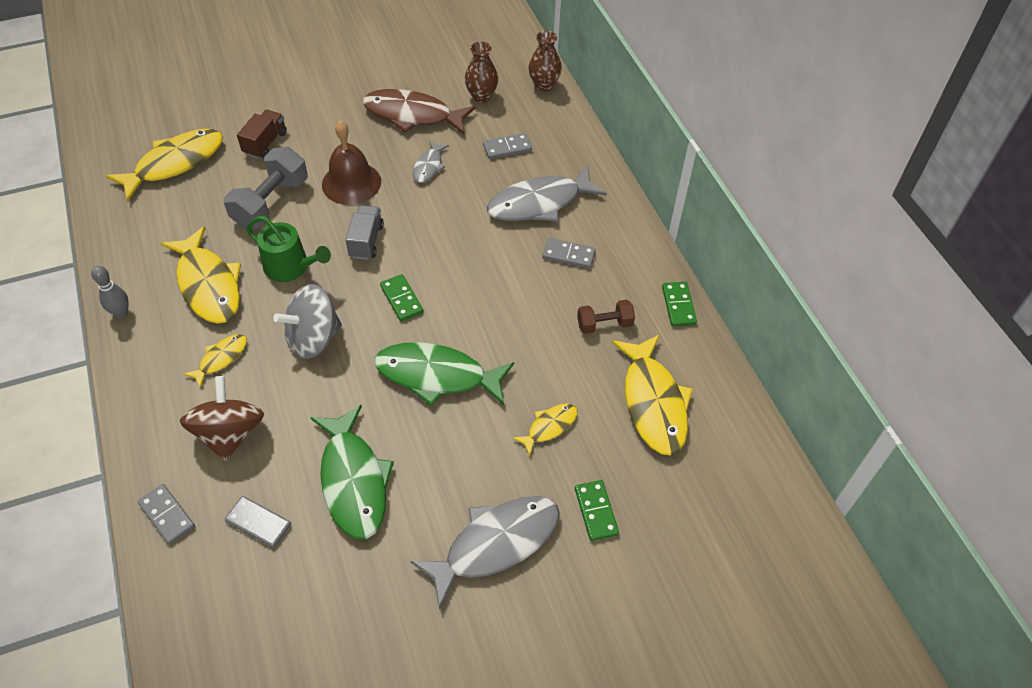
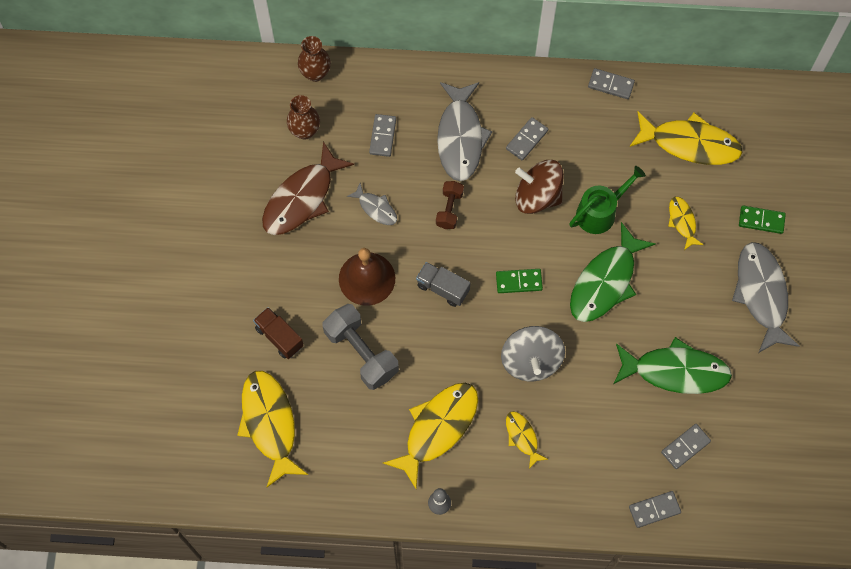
camera: 65 degrees left, 15 degrees up
(208, 285) = (437, 428): yellow fish -> yellow fish turned 45 degrees counterclockwise
(230, 433) = (598, 448): brown spinning top -> brown spinning top (537, 196)
(291, 267) = (446, 357): green watering can -> green watering can (600, 212)
(604, 324) = (607, 144): brown dumbbell -> brown dumbbell (449, 209)
(678, 305) = (610, 85): green domino -> grey domino

